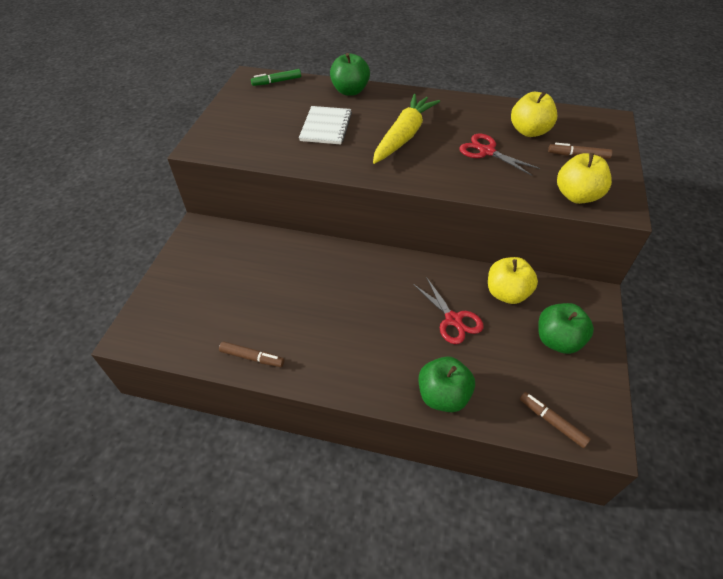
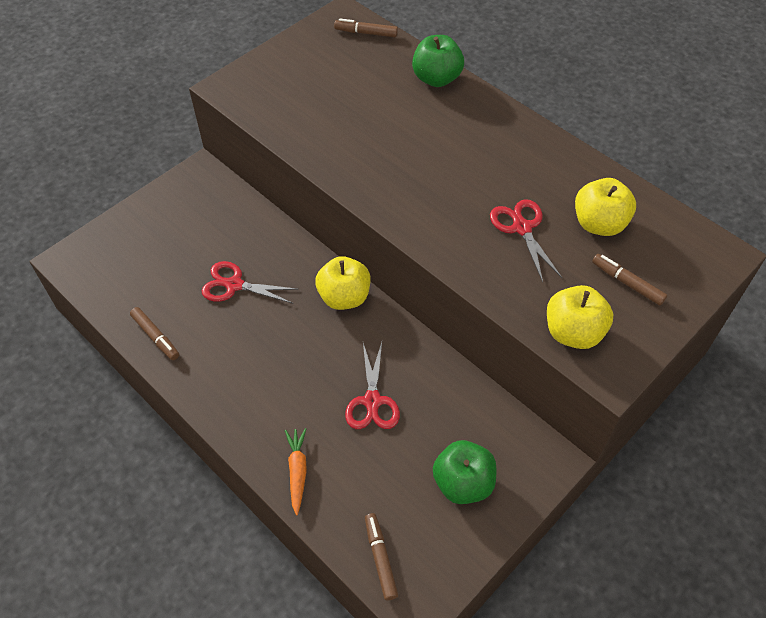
camera: 30 degrees right, 5 degrees up
(277, 82) = (366, 33): green marker -> brown marker
(286, 291) = (234, 285): none -> red scissors
(326, 127) = (371, 117): white notebook -> none
(403, 136) = (445, 166): yellow carrot -> none
(443, 395) = (297, 471): green apple -> orange carrot
(507, 293) = (454, 403): yellow apple -> yellow apple (344, 297)

